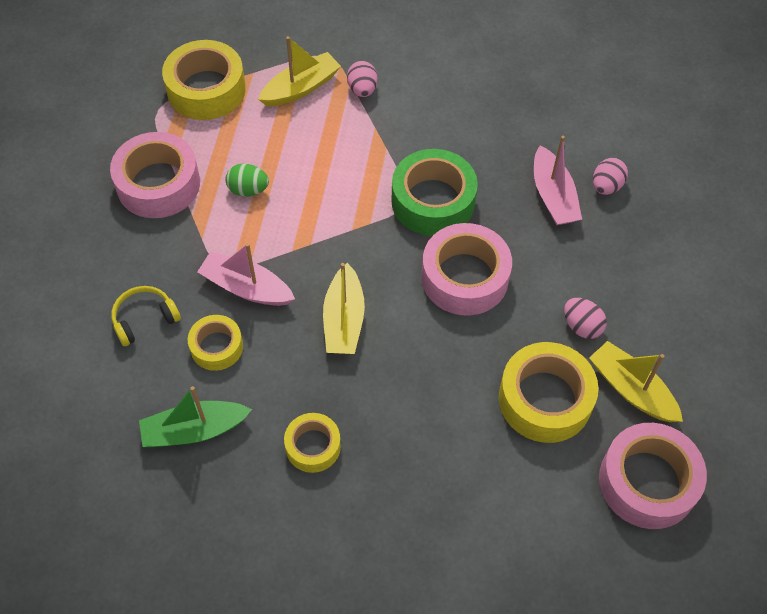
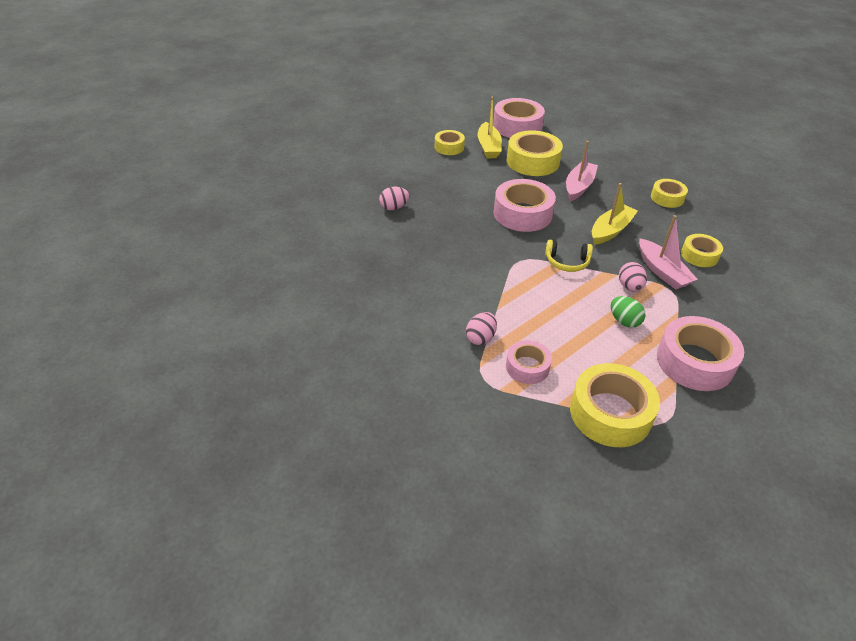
camera: 140 degrees left, 15 degrees down
(144, 319) = (743, 289): yellow headphones -> yellow headphones (567, 262)
(194, 430) = (732, 230): green boat -> none
(301, 88) = (527, 367): yellow boat -> pink tape
(433, 201) = (502, 252): green tape -> none
(553, 196) = (429, 218): pink boat -> pink boat (579, 186)
(581, 326) = (484, 172): pink egg -> pink egg (630, 287)
(677, 347) = (449, 147): none -> yellow tape

